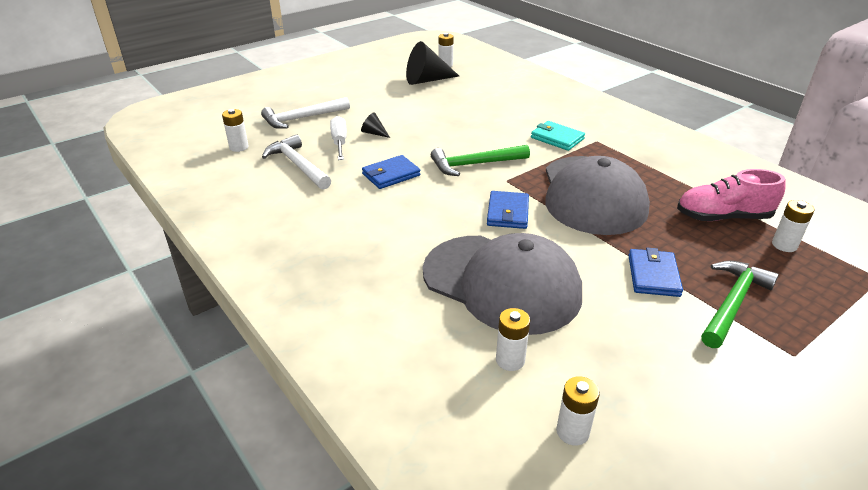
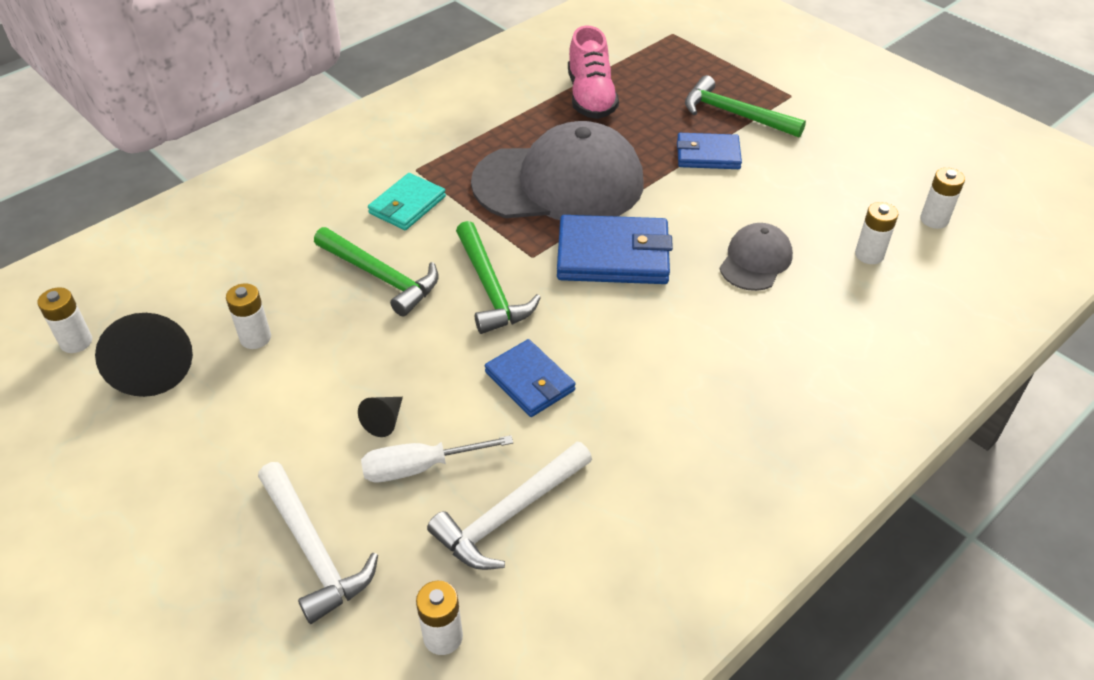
camera: 95 degrees left, 10 degrees up
(487, 131) = (381, 277): none -> green hammer
(501, 283) = (755, 260): grey cap -> grey cap, size x0.48
(508, 212) = (613, 255): blue wallet -> blue wallet, size x1.60
(784, 245) = (634, 70): white battery -> white battery (255, 338)

